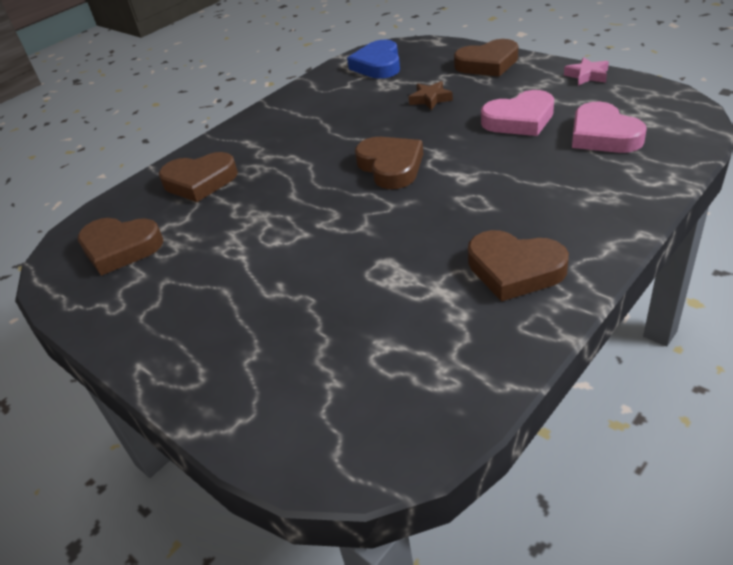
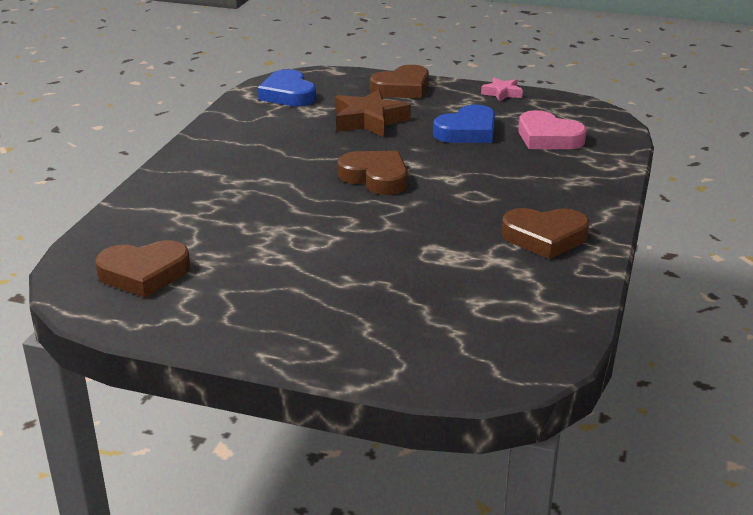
camera: 30 degrees left, 10 degrees down
(200, 181) = (180, 209): brown heart -> none
(430, 99) = (369, 121): brown star -> brown star, size x1.81
(519, 120) = (467, 131): pink heart -> blue heart

